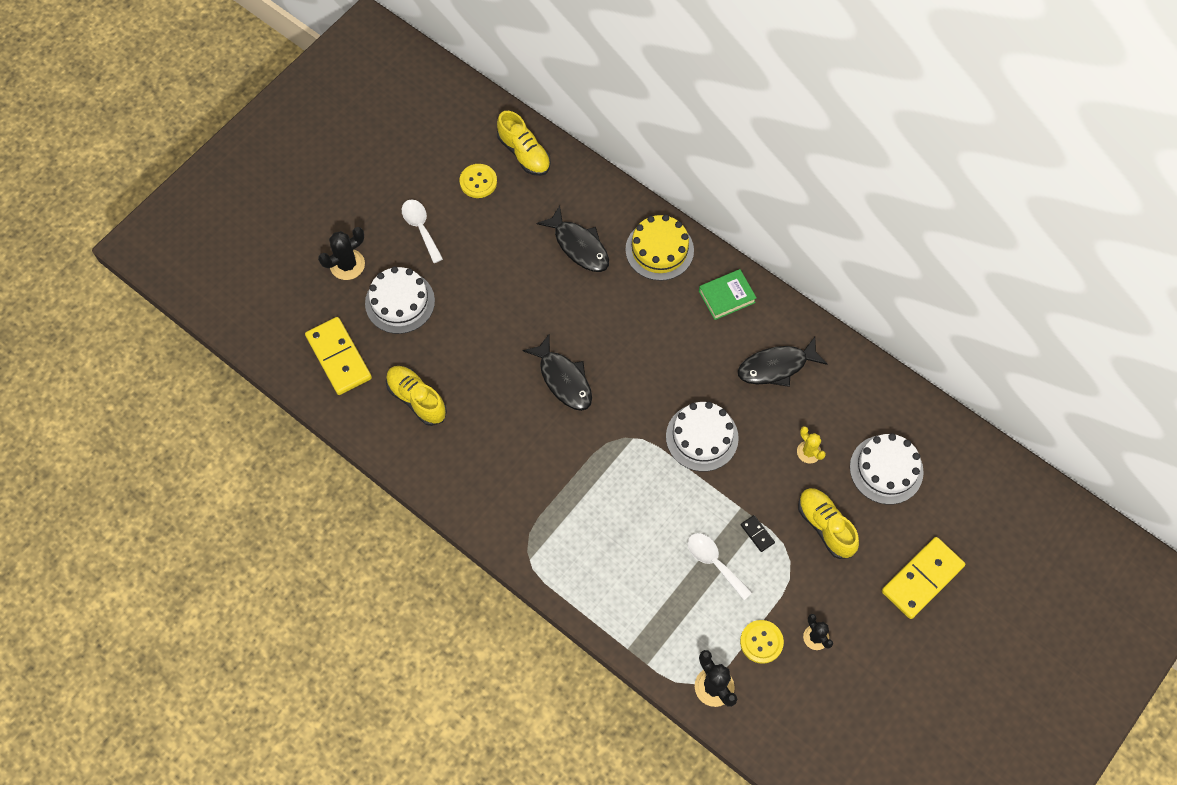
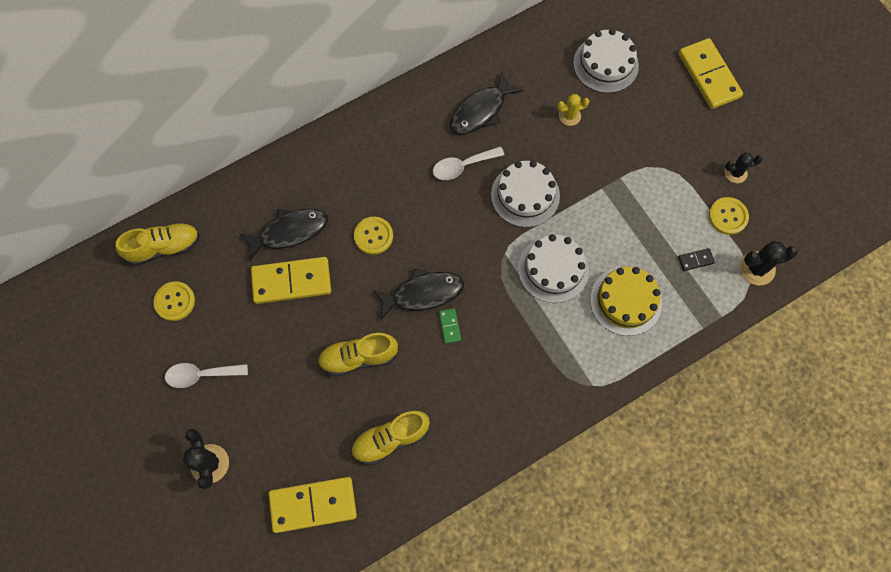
camera: 70 degrees left, 5 degrees up
(400, 302) = (276, 422): white cake -> white cake (553, 269)
(532, 266) = (291, 282): none -> yellow domino
(540, 413) = (449, 326): none -> green domino
(603, 317) = (373, 236): none -> yellow button
(659, 250) = (325, 163): yellow cake -> yellow cake (625, 301)
(714, 562) = (645, 228): white spoon -> white spoon (462, 166)
(726, 296) = (396, 125): green book -> none
(757, 534) = (630, 184): black domino -> black domino (695, 260)
(776, 367) = (481, 111): black fish -> black fish turned 45 degrees clockwise
(825, 526) = (640, 129): yellow shoe -> yellow shoe (358, 357)

